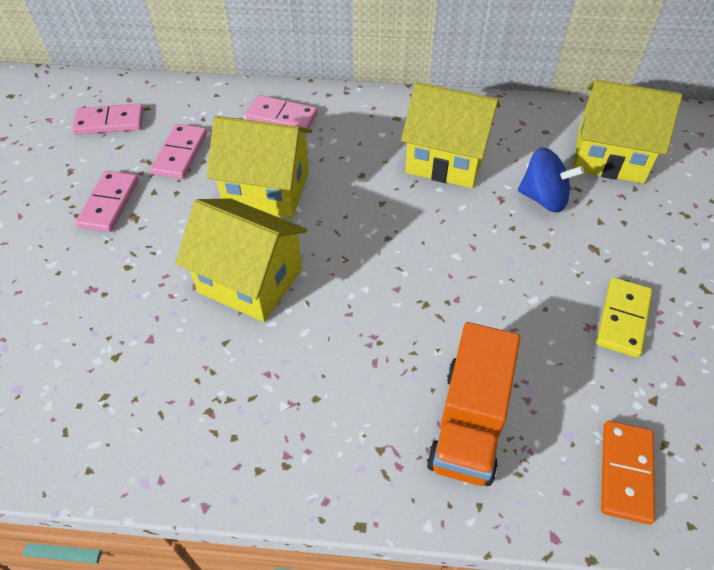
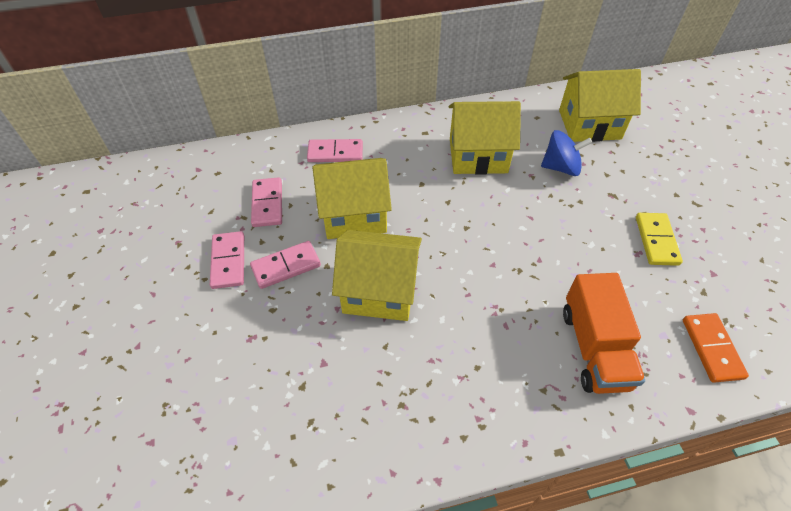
camera: 20 degrees left, 0 degrees up
(109, 122) = (191, 192): pink domino -> pink domino (286, 266)

